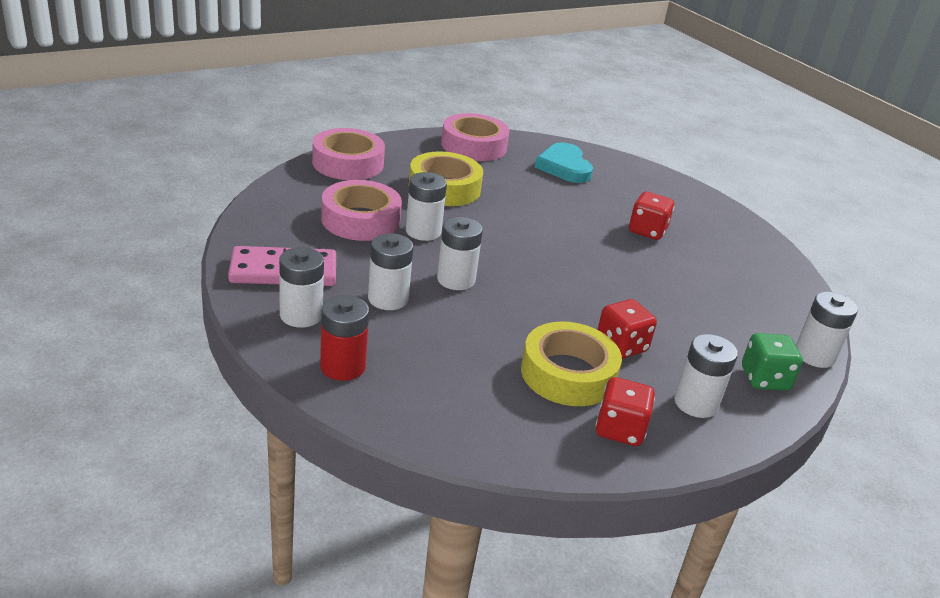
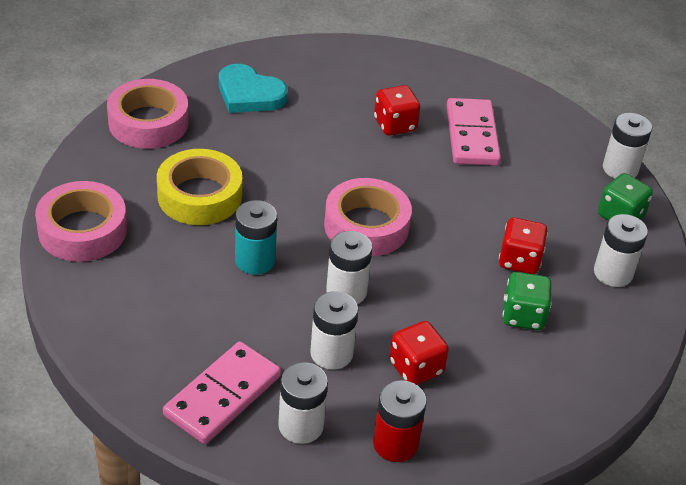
camera: 45 degrees left, 10 degrees up
(360, 220) = (193, 289): pink tape -> pink tape (366, 226)
(423, 231) = (255, 260): white battery -> turquoise battery
(568, 374) = (523, 315): yellow tape -> green dice
(620, 429) = (604, 335): red dice -> red dice (416, 368)
(703, 267) = (471, 135): none -> pink domino

